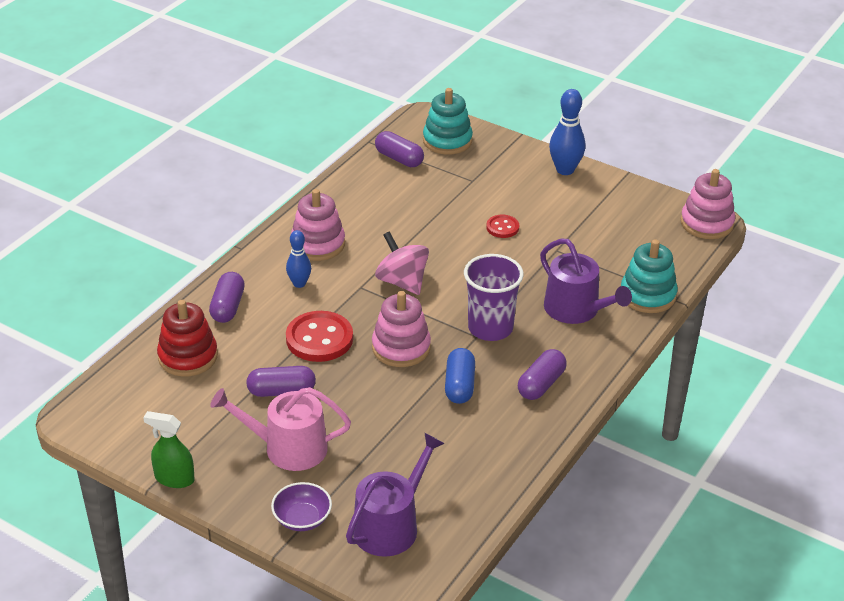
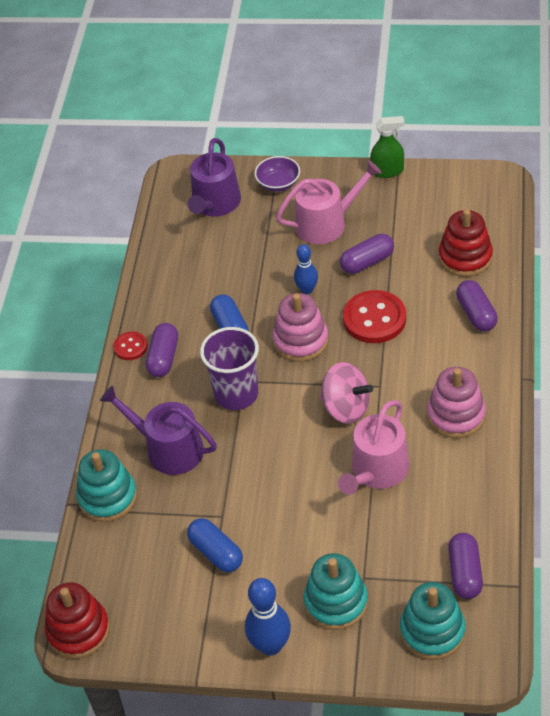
camera: 160 degrees right, 10 degrees up
(299, 283) = (436, 364): blue bowling pin -> blue bowling pin (307, 290)
(399, 159) = (465, 573): purple capsule -> purple capsule turned 75 degrees clockwise
(412, 233) = (377, 471): none -> pink watering can
(502, 175) = (336, 602): none -> turquoise stacking toy
(502, 227) = (292, 521): red button -> red button (130, 347)
(574, 230) = (216, 552): none -> blue capsule
(707, 223) = (78, 630): pink stacking toy -> red stacking toy

